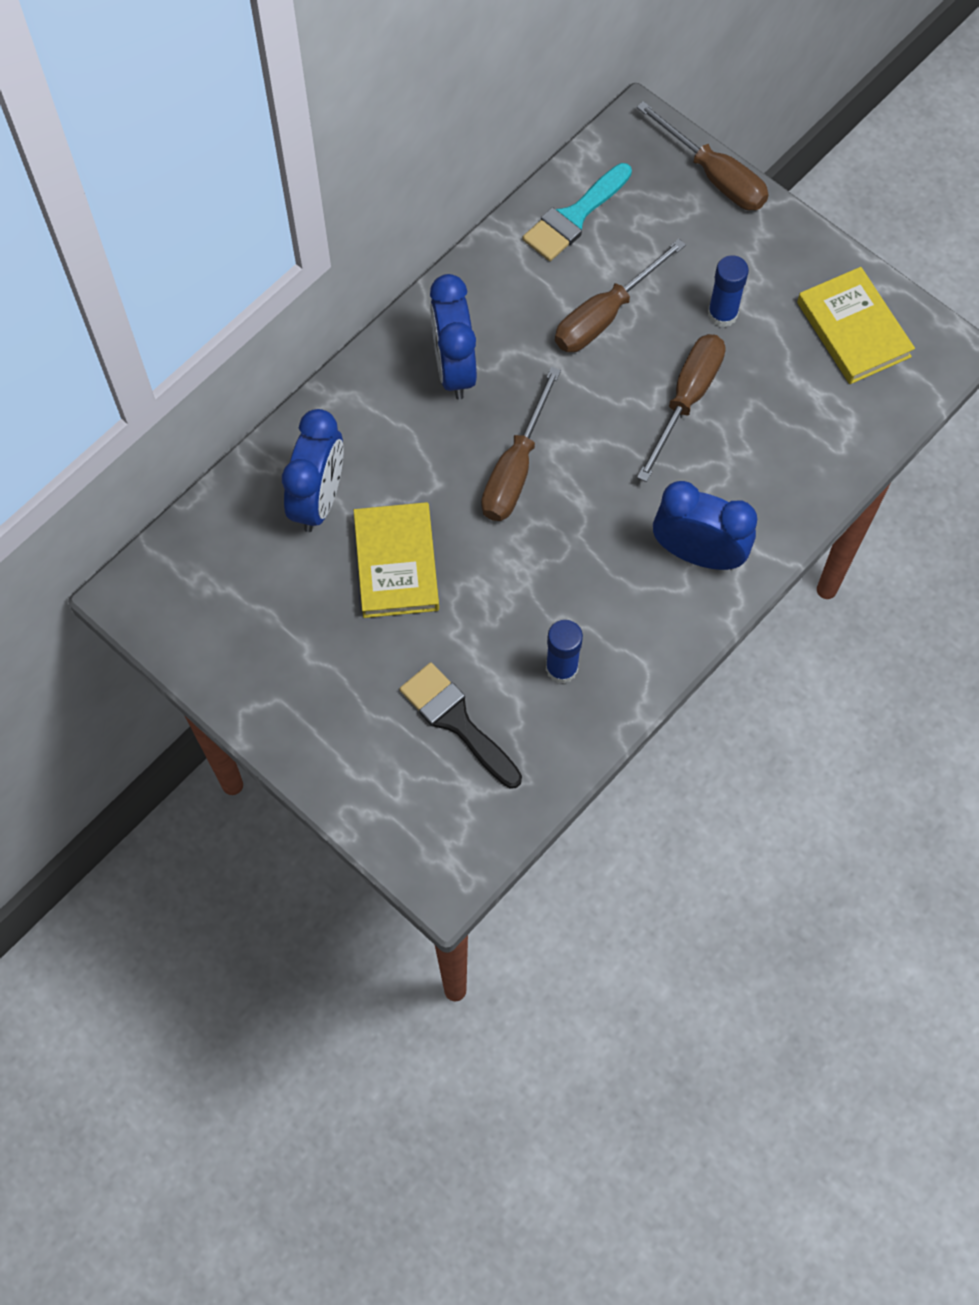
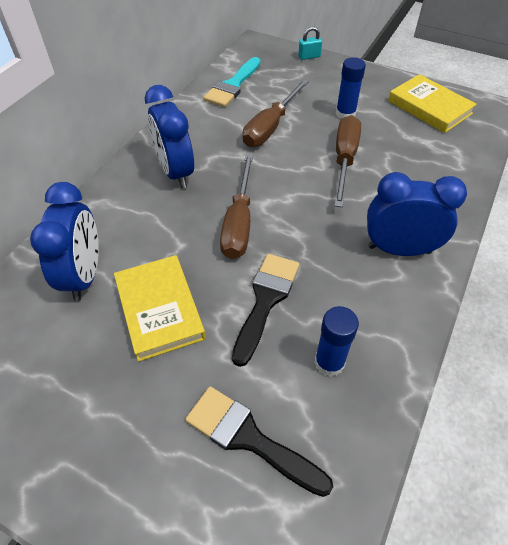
camera: 15 degrees left, 15 degrees down
(516, 581) = (266, 300): none -> black brush
(714, 176) = (309, 56): brown screwdriver -> turquoise padlock

